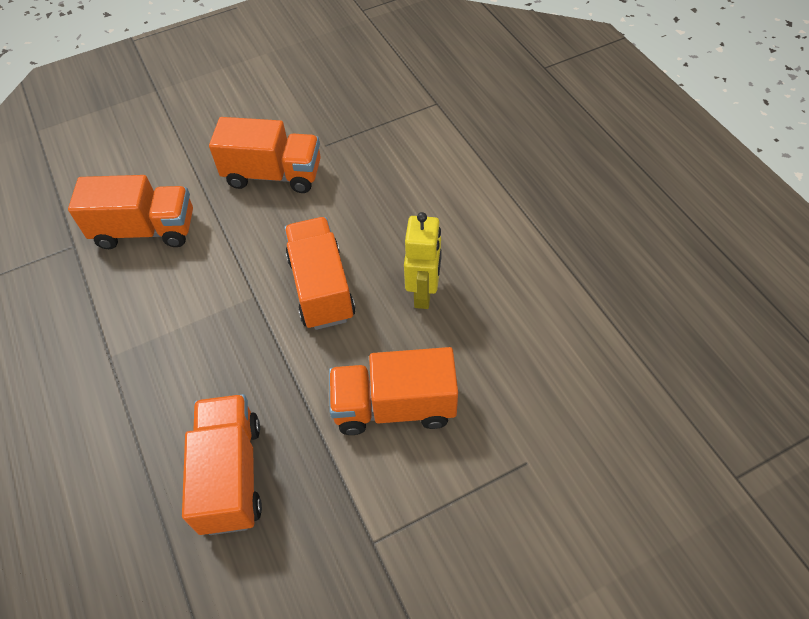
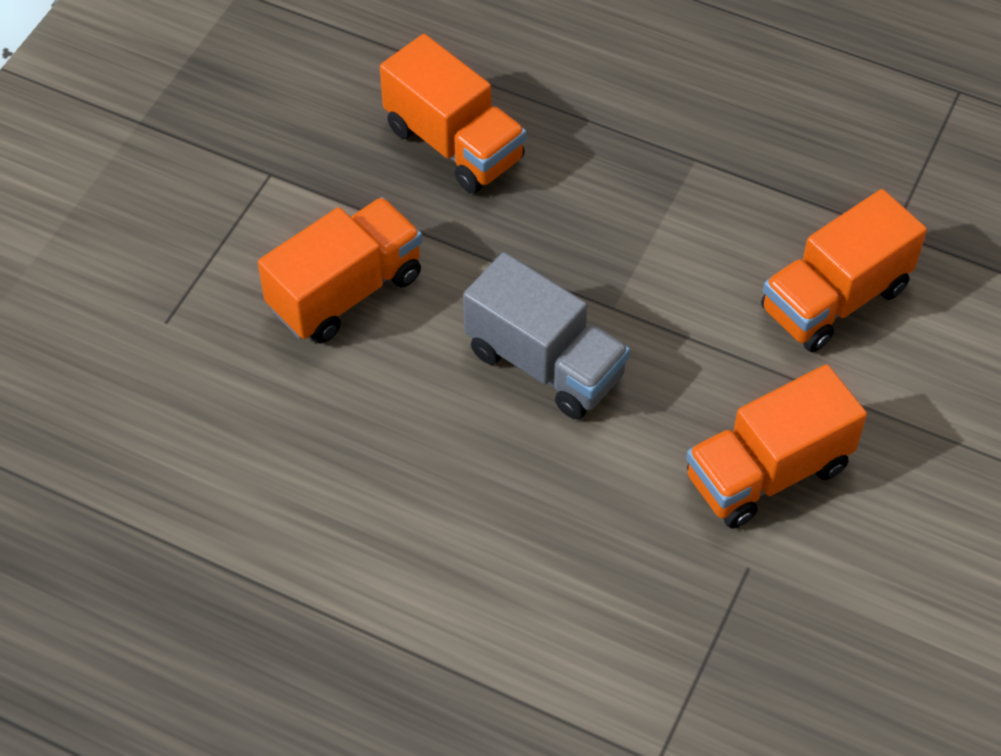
camera: 140 degrees right, 0 degrees up
(321, 288) = (545, 363): orange truck -> grey truck
(424, 293) = (414, 431): yellow robot -> none

